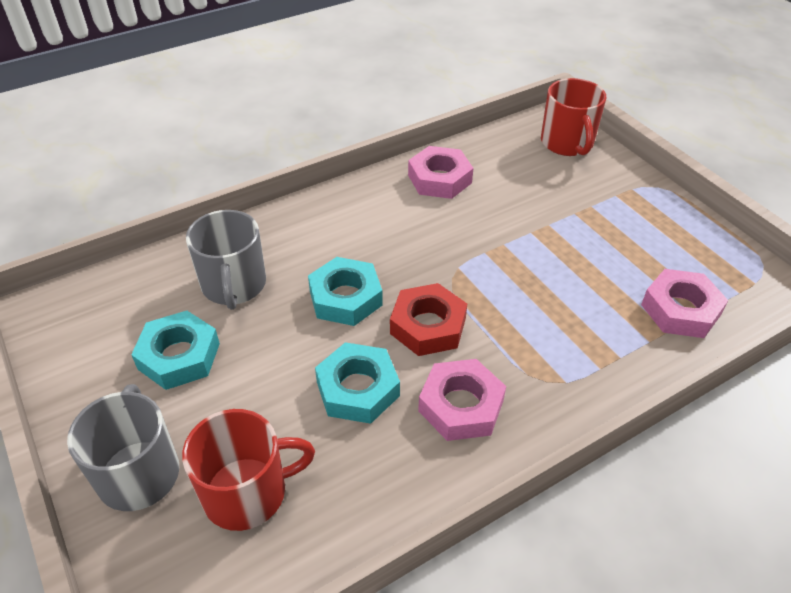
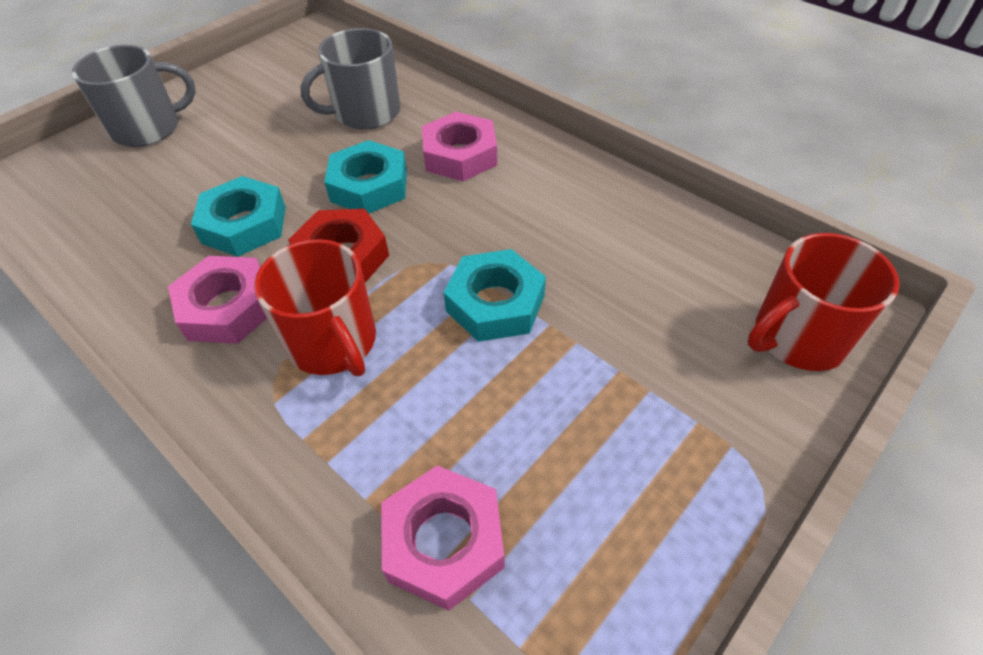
camera: 75 degrees right, 5 degrees up
(179, 356) = (271, 110): turquoise nut -> turquoise nut (495, 303)
(247, 492) = (125, 188): red mug -> red mug (333, 342)
(439, 179) = (612, 213): pink nut -> pink nut (460, 155)

